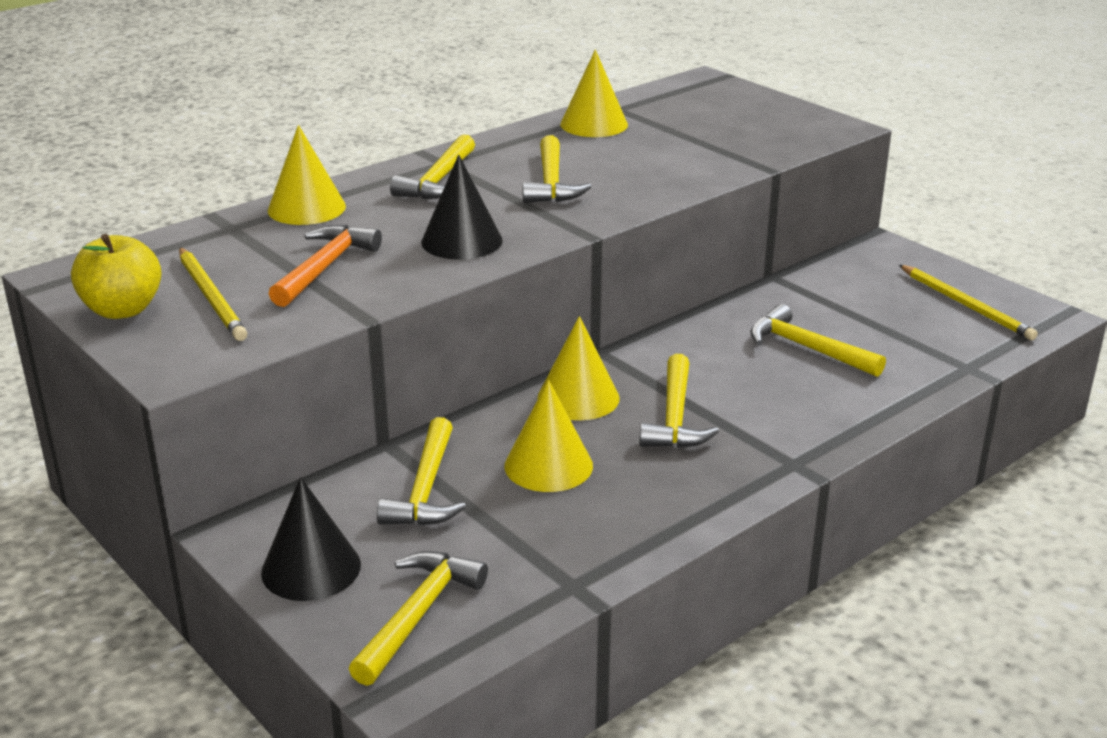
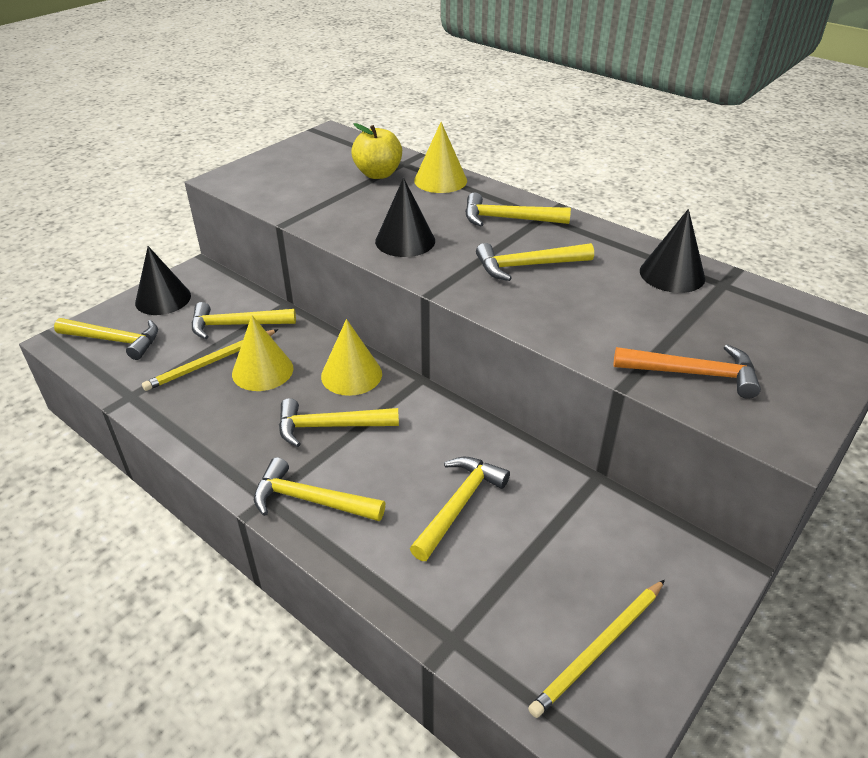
camera: 80 degrees right, 10 degrees up
(122, 310) = (290, 154): yellow apple -> yellow apple (378, 174)
(211, 297) = (308, 174): yellow pencil -> yellow pencil (211, 362)
(325, 267) = (353, 199): orange hammer -> orange hammer (693, 374)
(594, 124) = (672, 274): yellow cone -> black cone
(797, 434) = (310, 500): none -> yellow hammer

